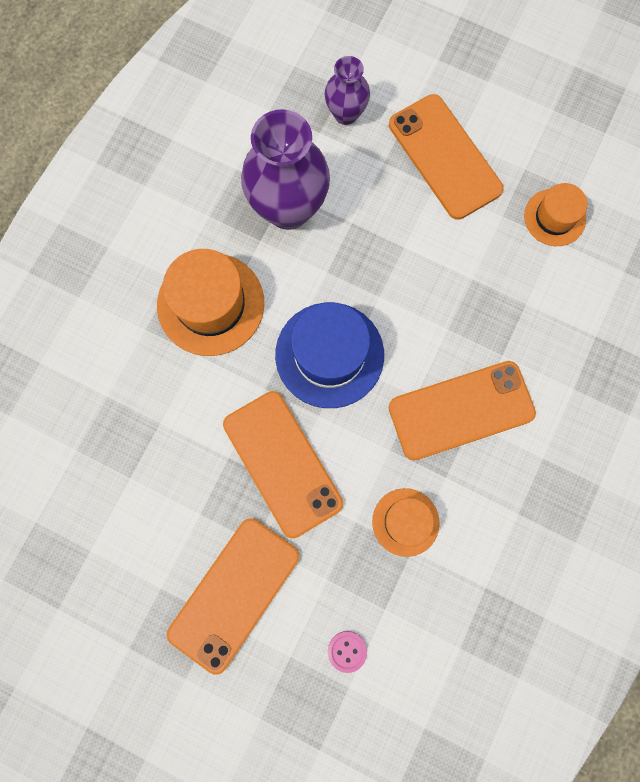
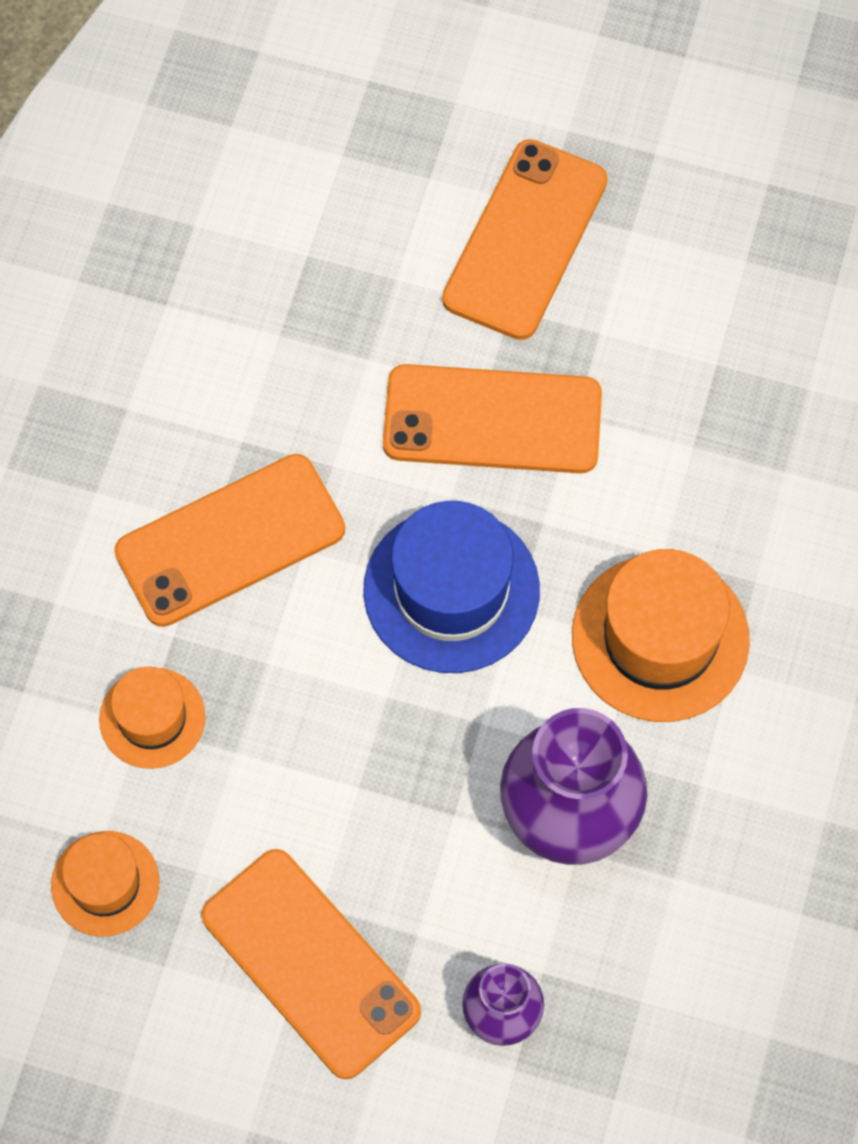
camera: 170 degrees right, 10 degrees down
(282, 463) = (492, 420): orange phone -> orange phone turned 45 degrees counterclockwise
(347, 651) = (352, 197): pink button -> none
(405, 522) = (294, 371): orange hat -> orange hat (152, 718)

